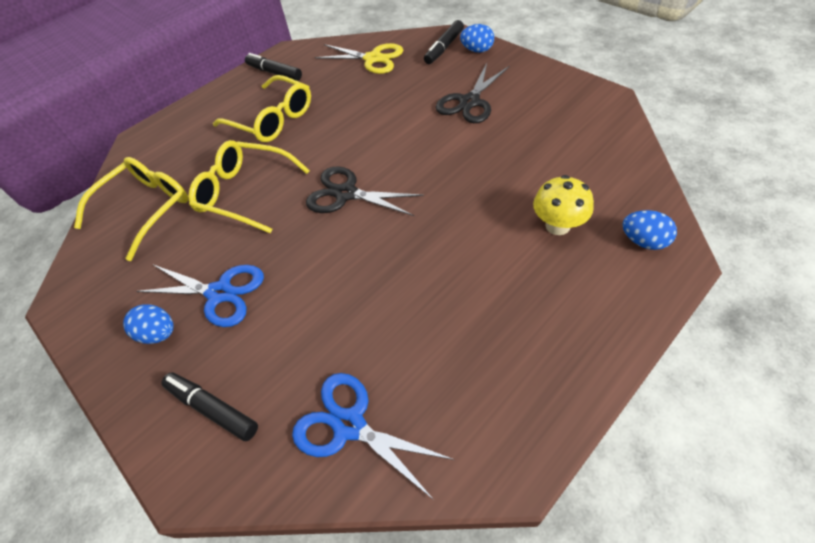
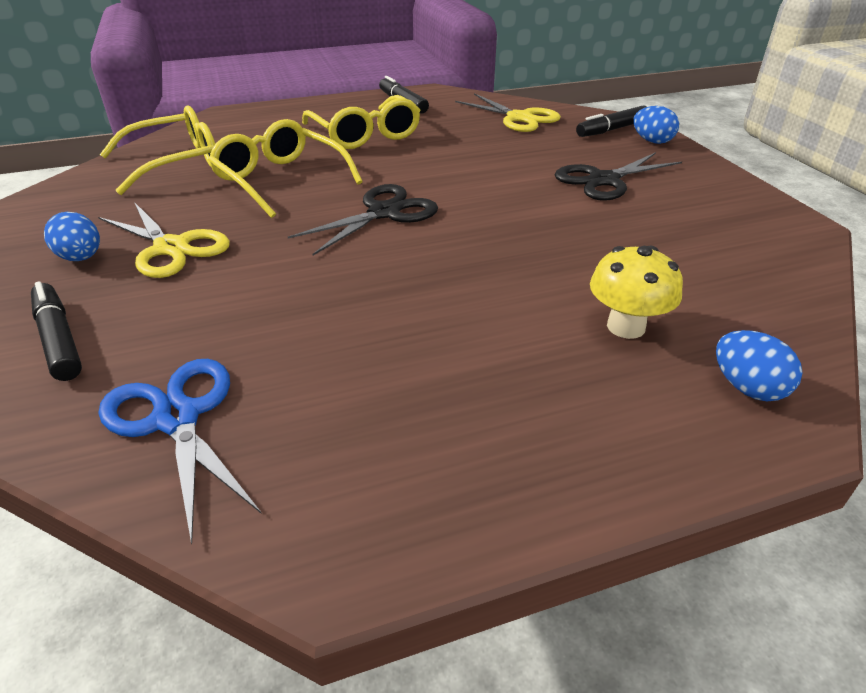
camera: 20 degrees right, 15 degrees down
(219, 293) = (171, 248): blue scissors -> yellow scissors
(346, 194) = (384, 213): black scissors -> black scissors turned 90 degrees clockwise

